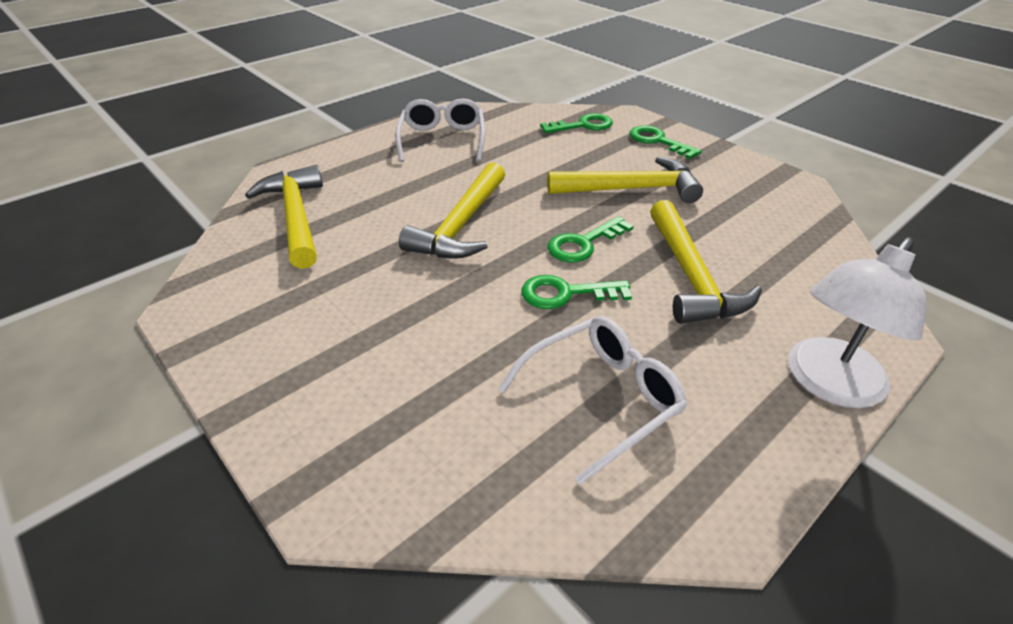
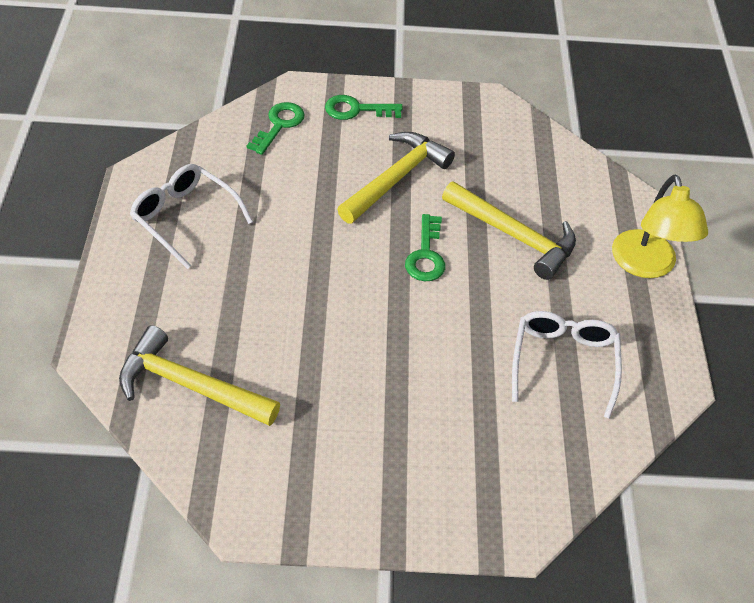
camera: 50 degrees left, 10 degrees up
(461, 225) = (326, 298): yellow hammer -> none
(566, 293) = (464, 305): green key -> none
(827, 384) = (646, 265): white lamp -> yellow lamp

